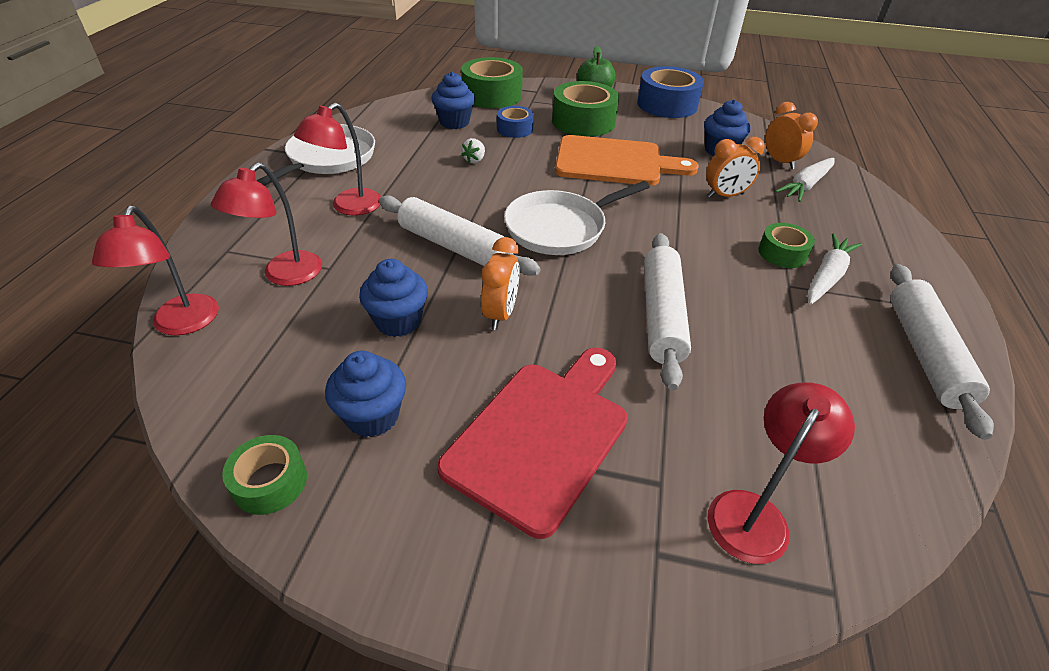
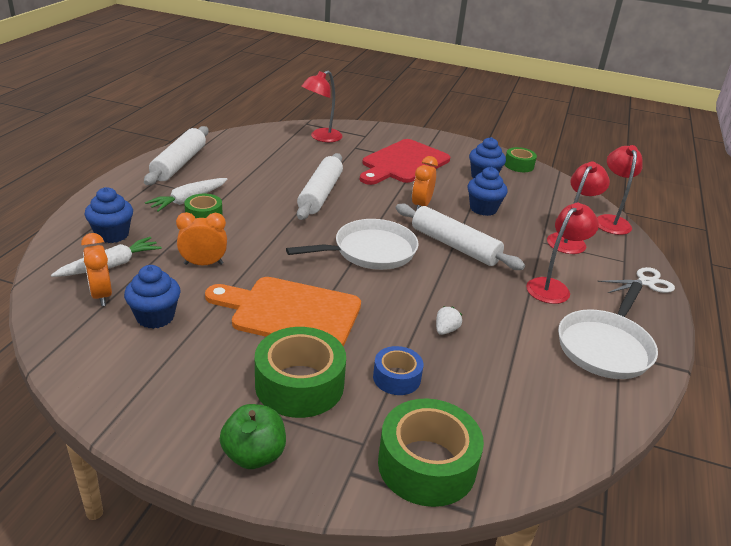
camera: 175 degrees left, 10 degrees down
(225, 223) = (645, 282): none -> white scissors
(454, 122) = (478, 399): blue cupcake -> blue cupcake (112, 235)
(667, 104) = (150, 414): blue tape -> none

